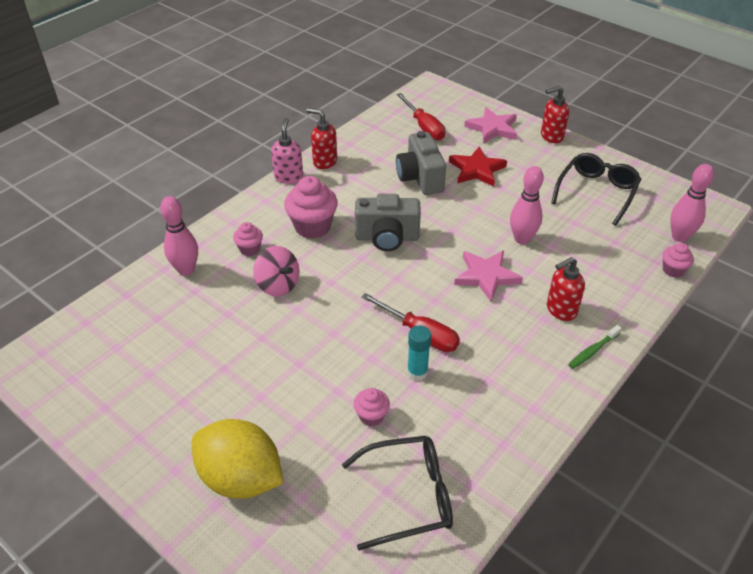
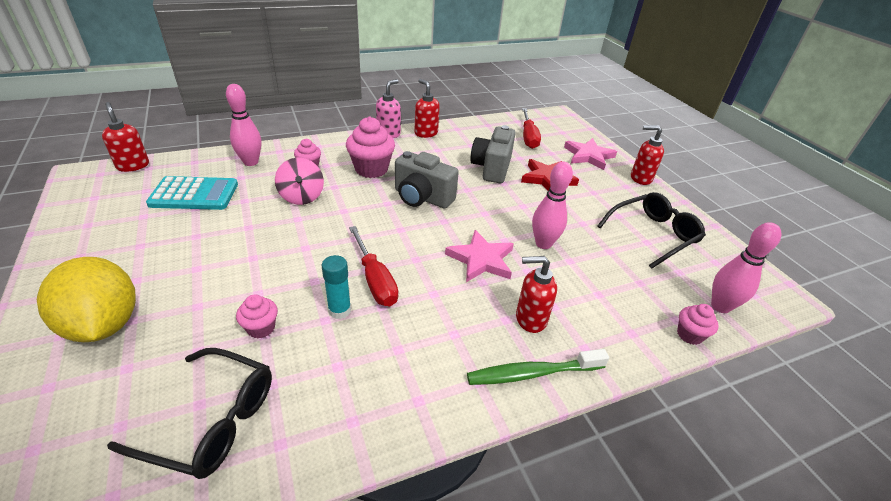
camera: 25 degrees right, 5 degrees down
(66, 327) = (133, 165): none -> red soap dispenser
(171, 329) = (194, 194): none -> turquoise calculator
(592, 351) = (532, 373): green toothbrush -> green toothbrush, size x1.62

